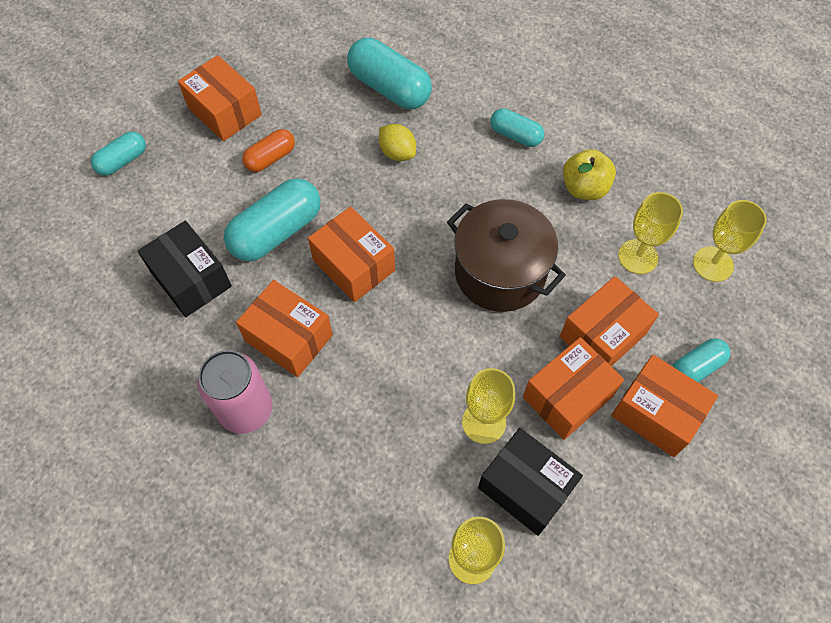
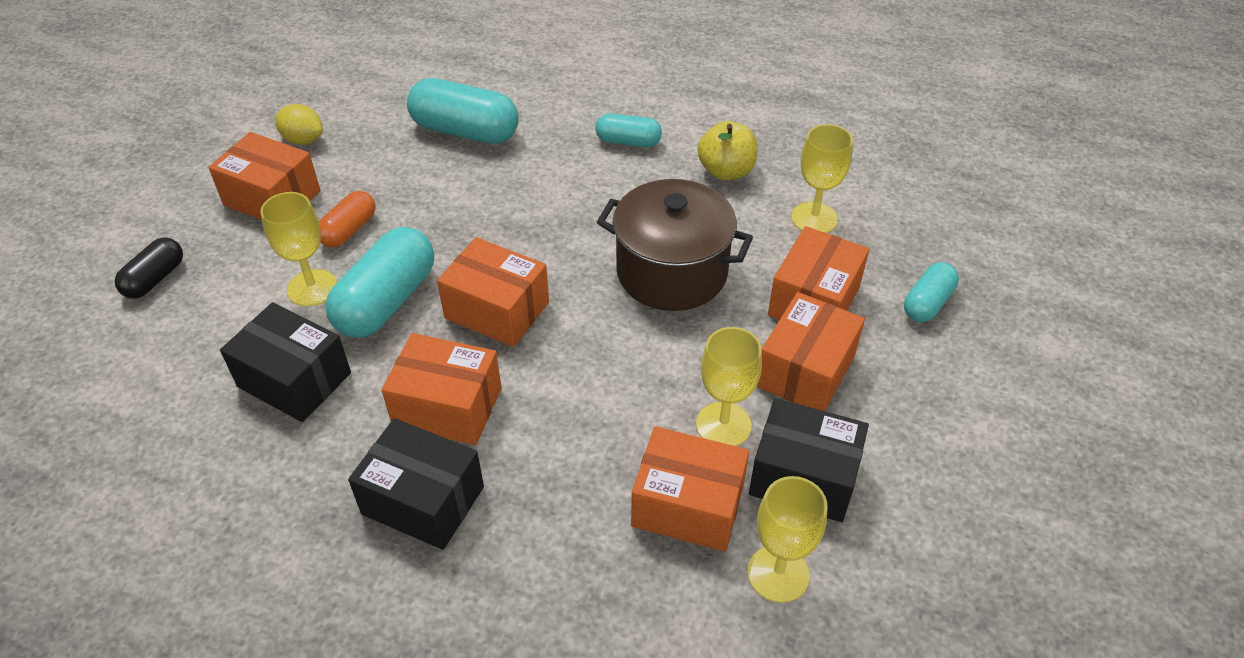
camera: 20 degrees left, 15 degrees down
(122, 161) = (155, 279): turquoise capsule -> black capsule
(246, 409) = (423, 500): pink can -> black box
(397, 153) = (501, 189): yellow lemon -> yellow lemon (303, 140)
(656, 413) = (909, 358): orange box -> orange box (688, 505)
(713, 264) = (894, 205): yellow goblet -> yellow goblet (312, 288)

